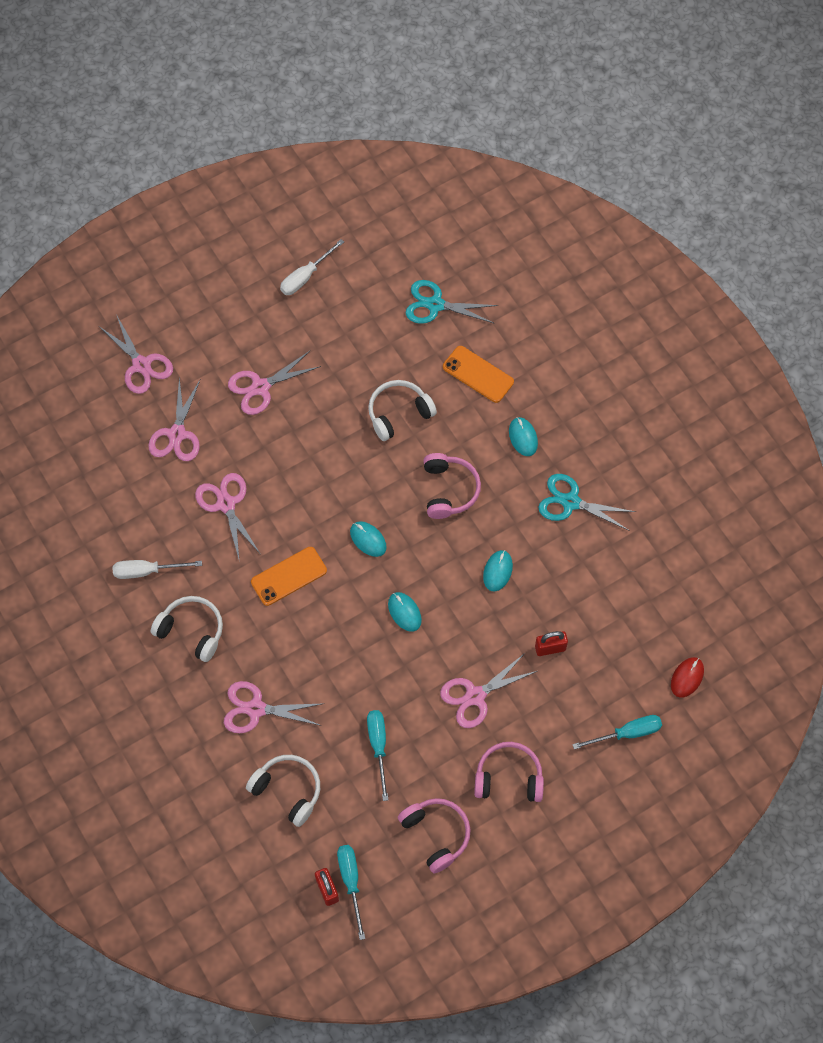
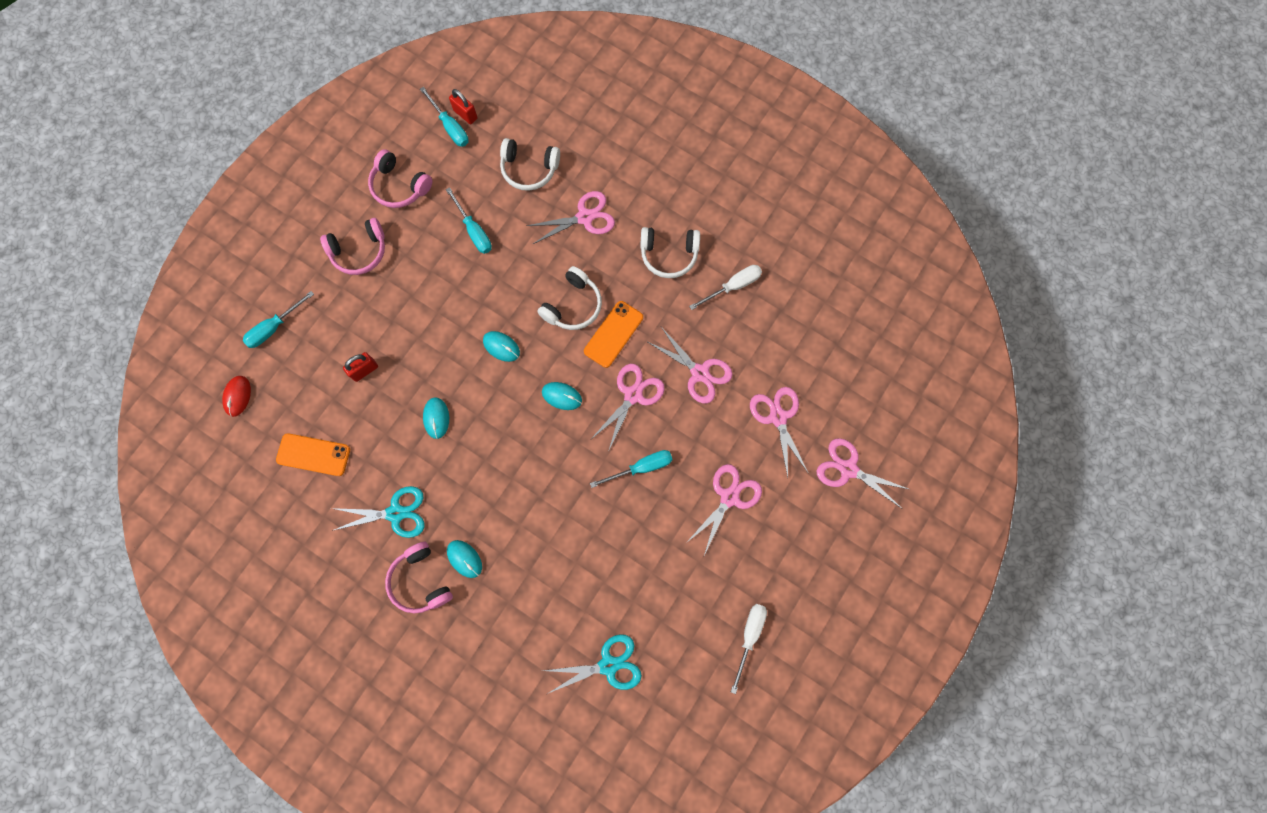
camera: 155 degrees right, 10 degrees up
(326, 445) = (641, 467): none -> turquoise screwdriver
(398, 413) = (590, 530): white headphones -> white headphones (573, 305)
(449, 490) = (511, 475): pink headphones -> pink headphones (420, 581)
(475, 696) = (412, 303): pink scissors -> pink scissors (633, 395)
(478, 374) = (534, 606): orange phone -> orange phone (313, 454)

